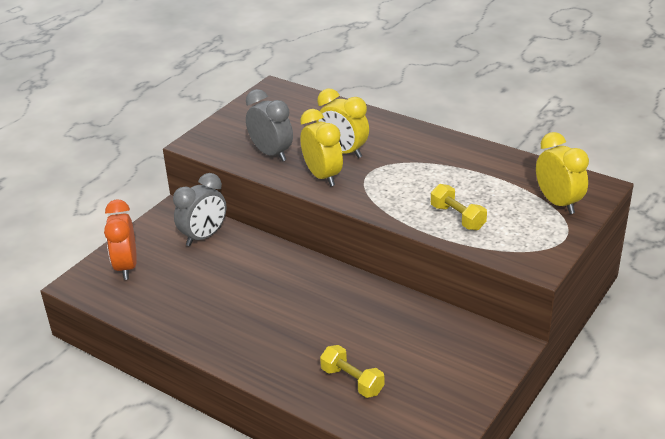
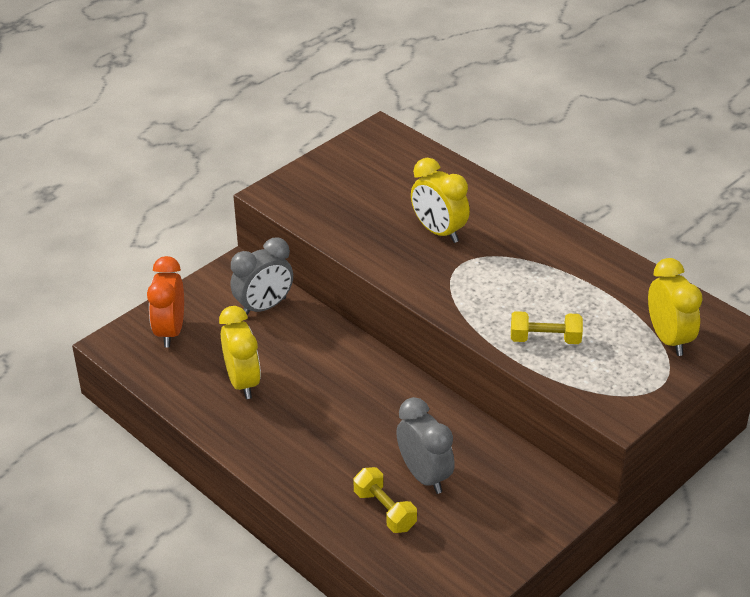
camera: 10 degrees right, 5 degrees up
(271, 154) = (355, 221): grey clock -> grey clock (424, 476)
(322, 176) = (406, 261): yellow clock -> yellow clock (243, 382)
(457, 217) = (545, 339): yellow dumbbell -> yellow dumbbell turned 60 degrees counterclockwise

